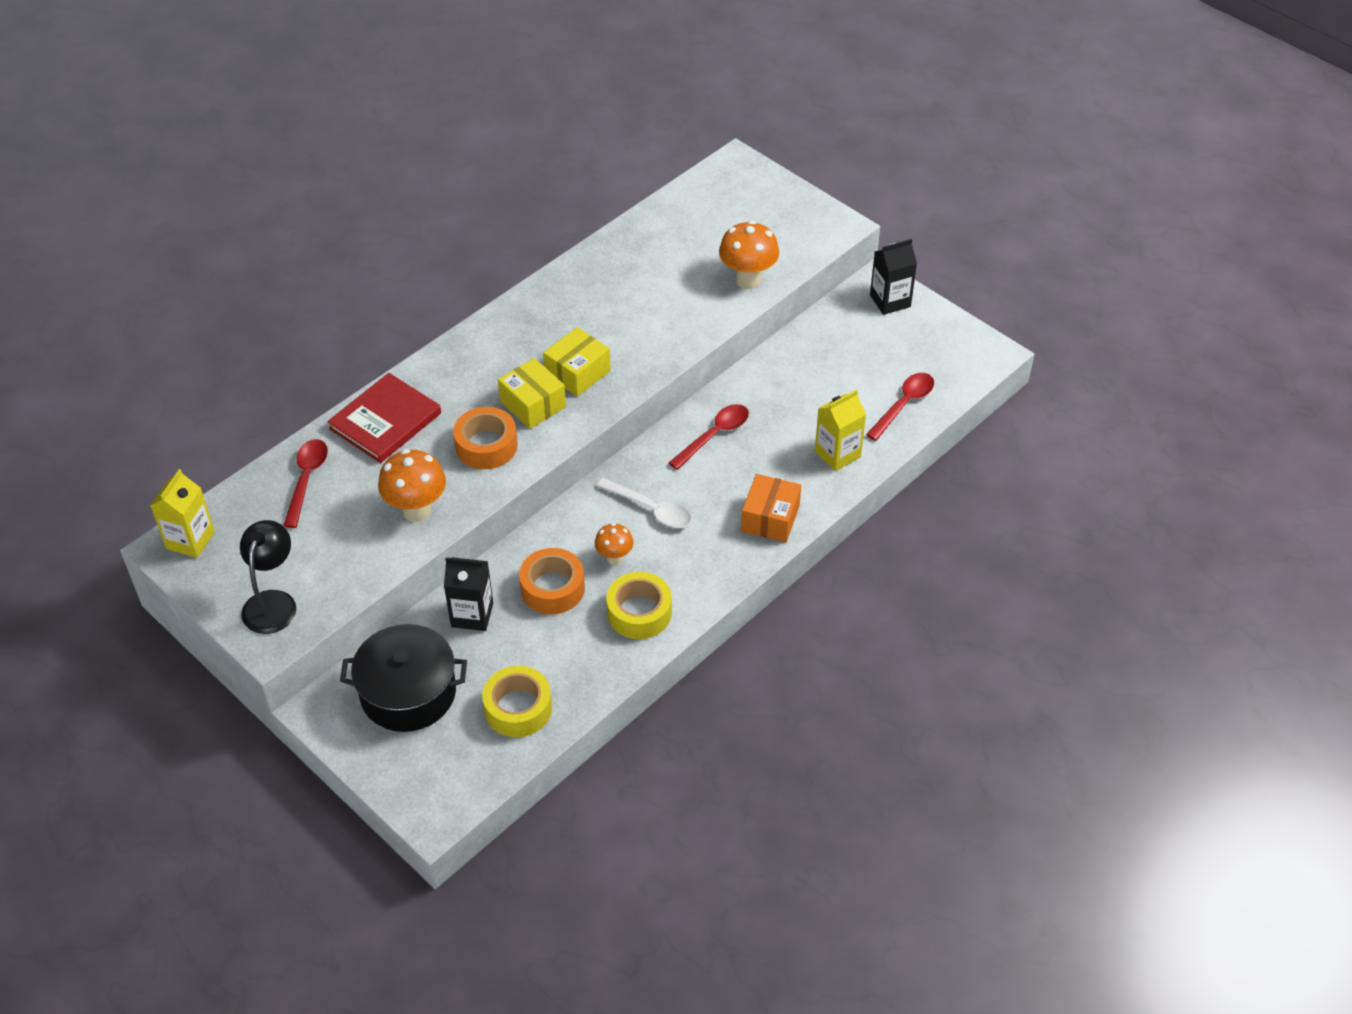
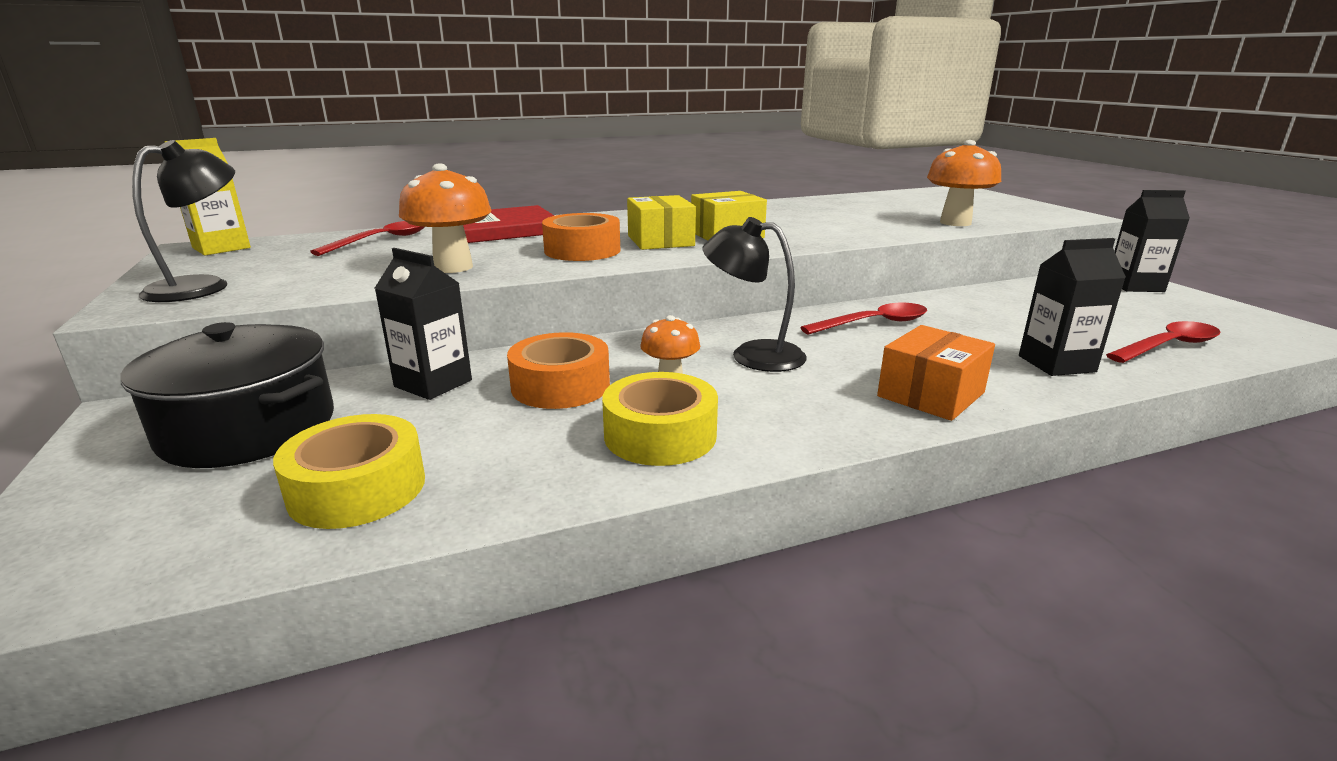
camera: 25 degrees right, 25 degrees down
(651, 509) = (753, 355): white spoon -> black lamp
(837, 454) = (1056, 364): yellow carton -> black carton

